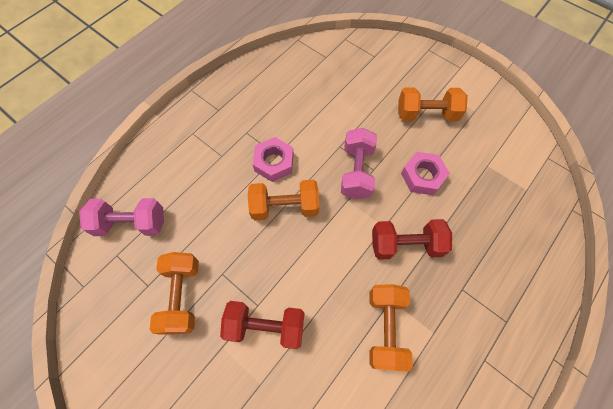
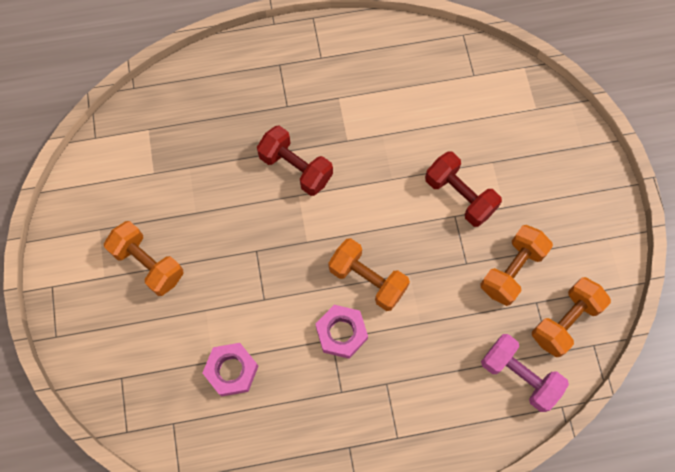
camera: 140 degrees left, 5 degrees up
(356, 171) = (273, 261): pink dumbbell -> none
(385, 328) = (370, 126): orange dumbbell -> orange dumbbell (565, 321)
(422, 176) = (220, 209): pink nut -> pink nut (231, 370)

